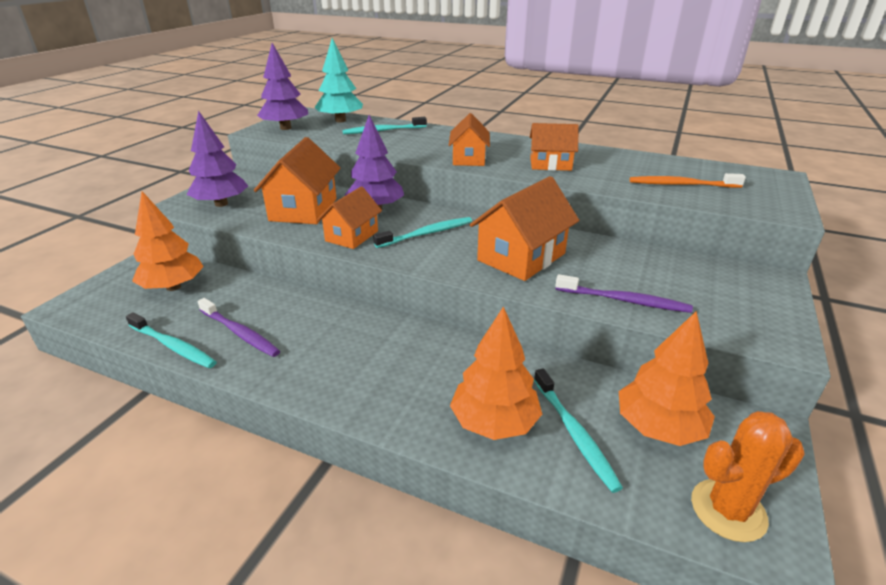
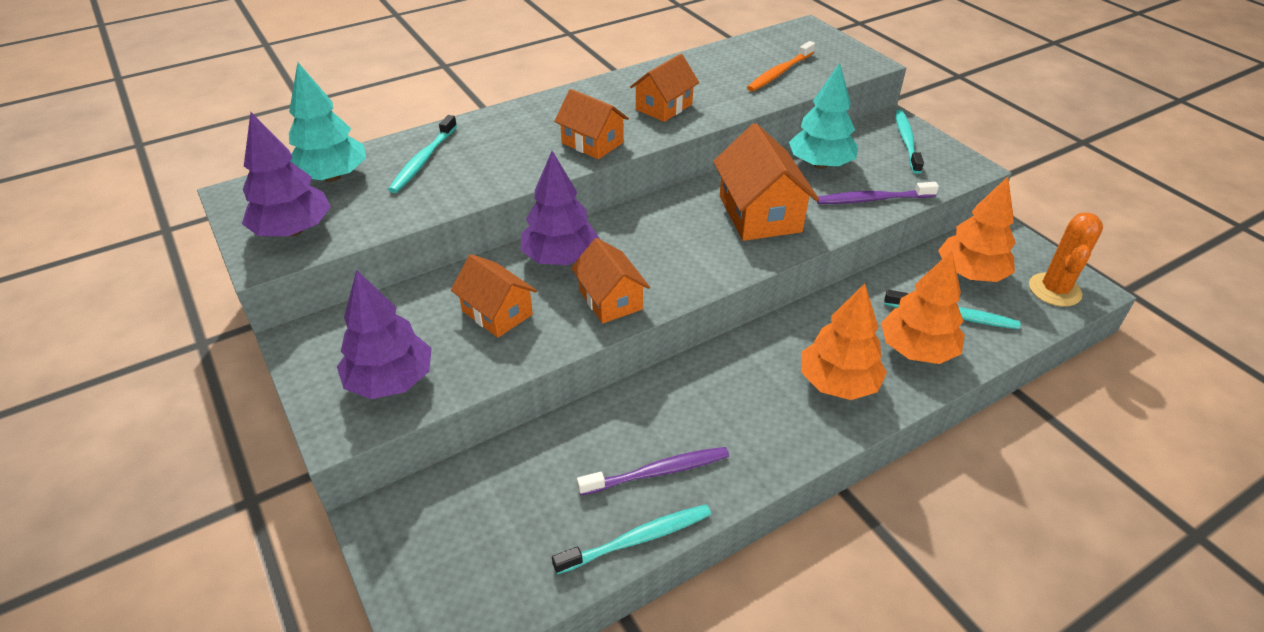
camera: 55 degrees left, 10 degrees up
(173, 287) = (490, 510): orange tree -> orange tree (838, 383)
(303, 209) = (497, 313): orange house -> orange house, size x0.64
(427, 233) = (658, 247): turquoise toothbrush -> turquoise toothbrush (906, 141)
(625, 300) = (872, 199): purple toothbrush -> purple toothbrush turned 150 degrees counterclockwise
(633, 262) = (820, 164): none -> turquoise tree

